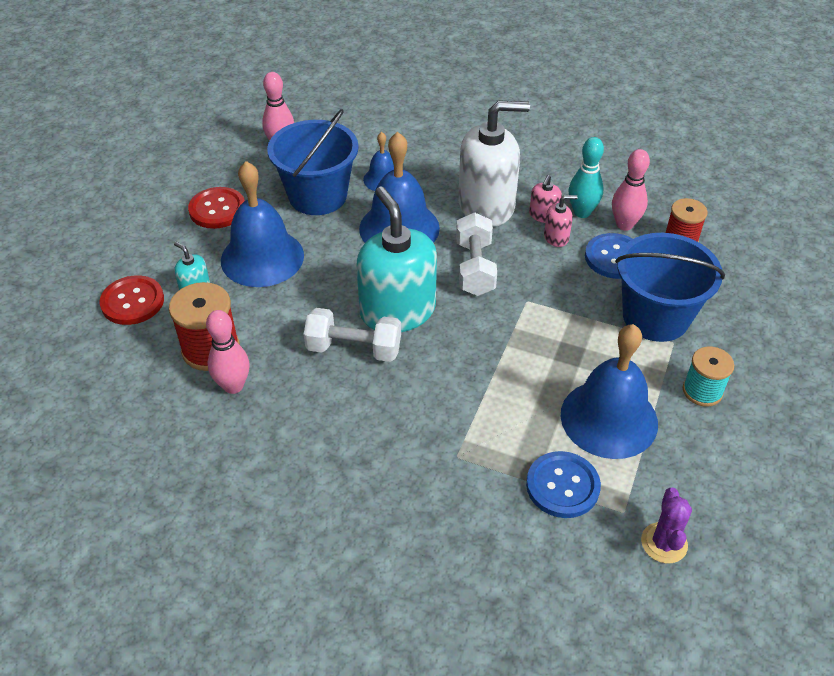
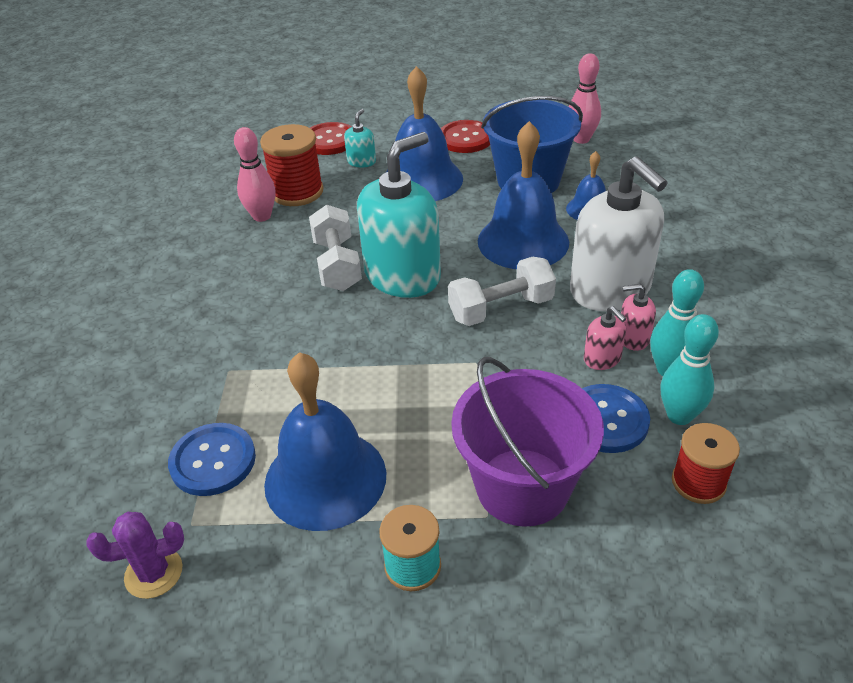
camera: 70 degrees right, 5 degrees down
(624, 225) = (679, 416): pink bowling pin -> turquoise bowling pin
(655, 317) = (522, 487): blue bucket -> purple bucket

